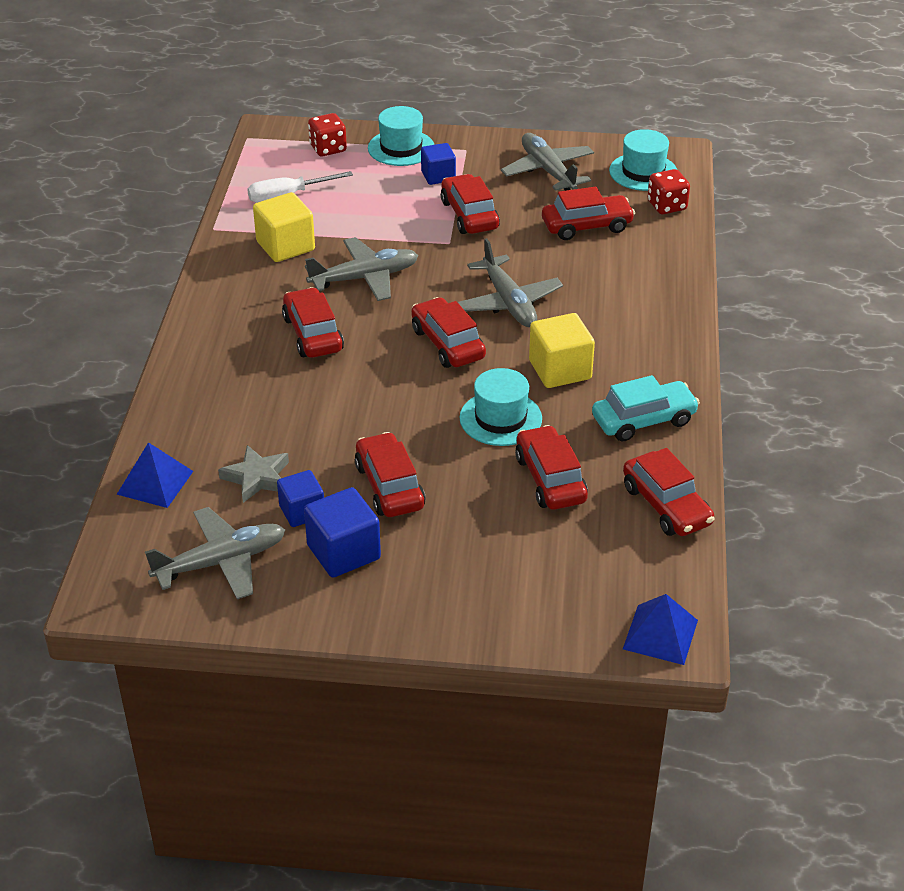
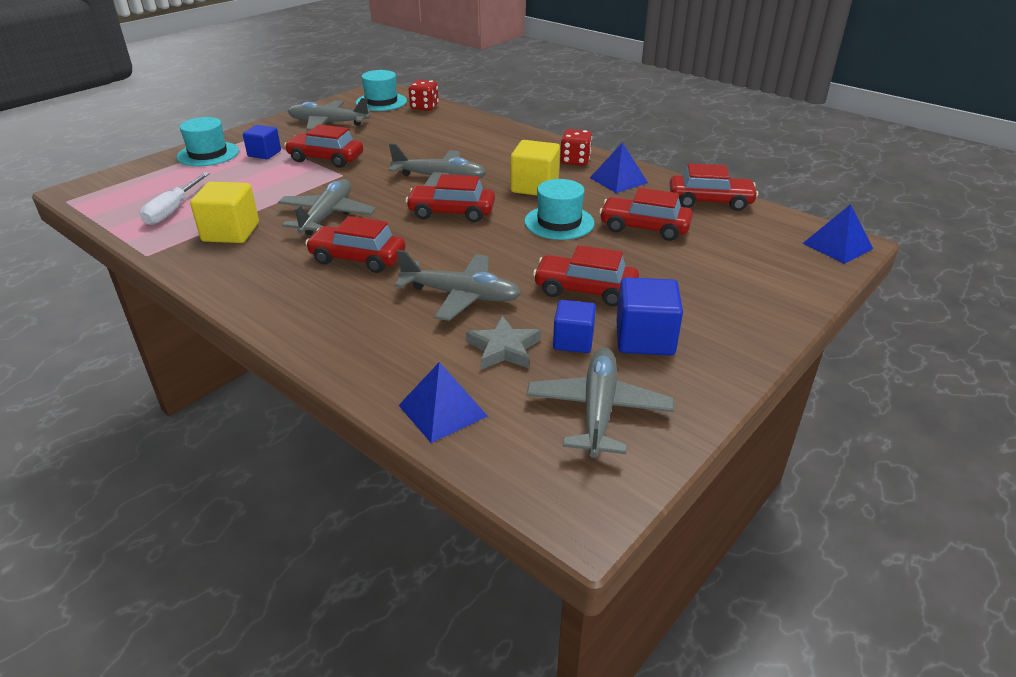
camera: 55 degrees left, 5 degrees down
(311, 419) = (461, 295): none -> grey plane
(328, 148) = (151, 177): red dice -> red dice (575, 161)
(586, 226) = (403, 132): red car -> none
(643, 420) = (618, 180): turquoise car -> blue pyramid

